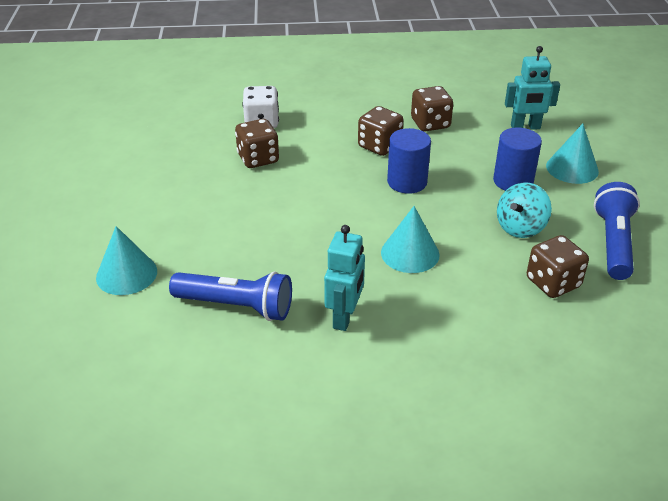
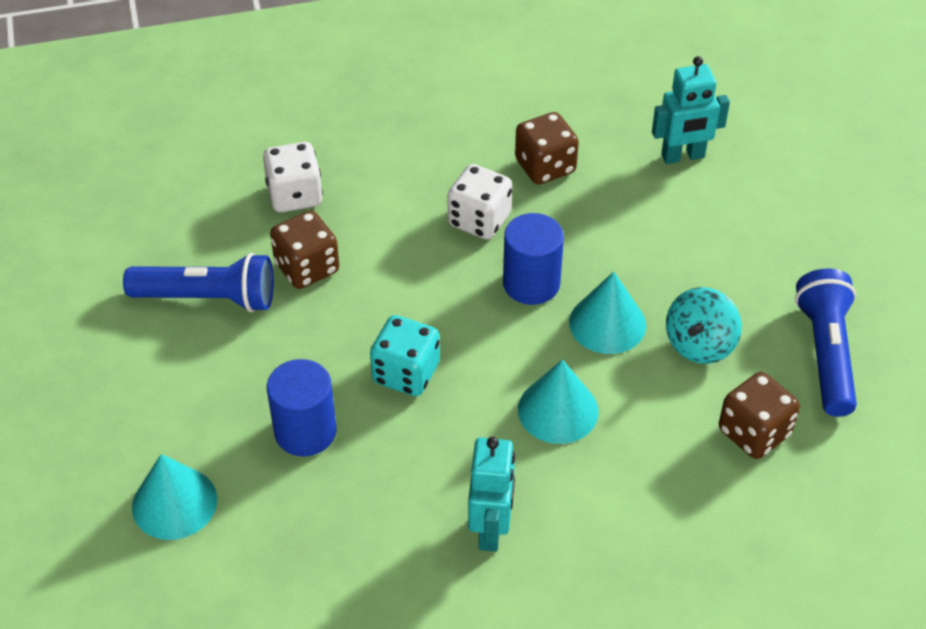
camera: 10 degrees left, 10 degrees up
(236, 306) = (342, 534): blue flashlight -> blue flashlight (208, 298)
(308, 221) = (406, 373): none -> turquoise dice
(379, 146) = (479, 220): brown dice -> white dice
(513, 181) = (679, 262): blue cylinder -> blue cylinder (305, 431)
(572, 168) = (757, 227): turquoise cone -> turquoise cone (607, 323)

